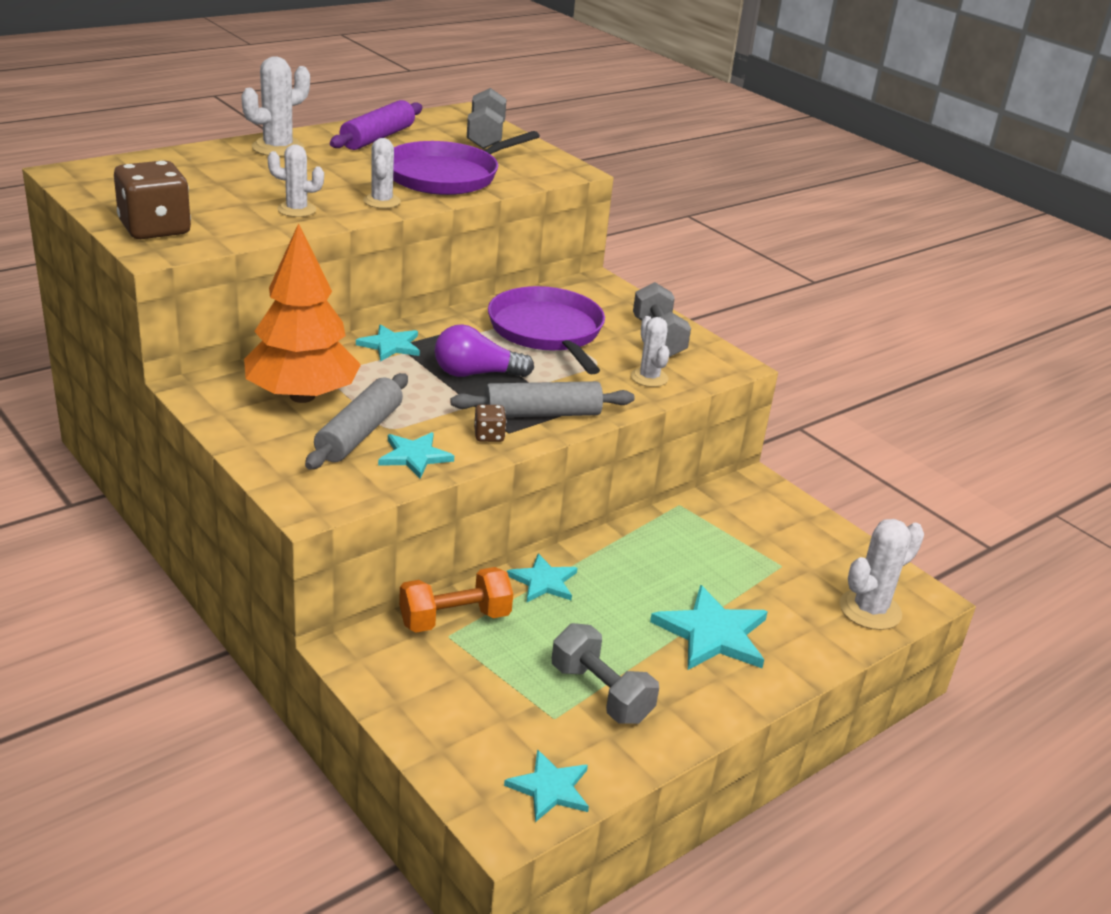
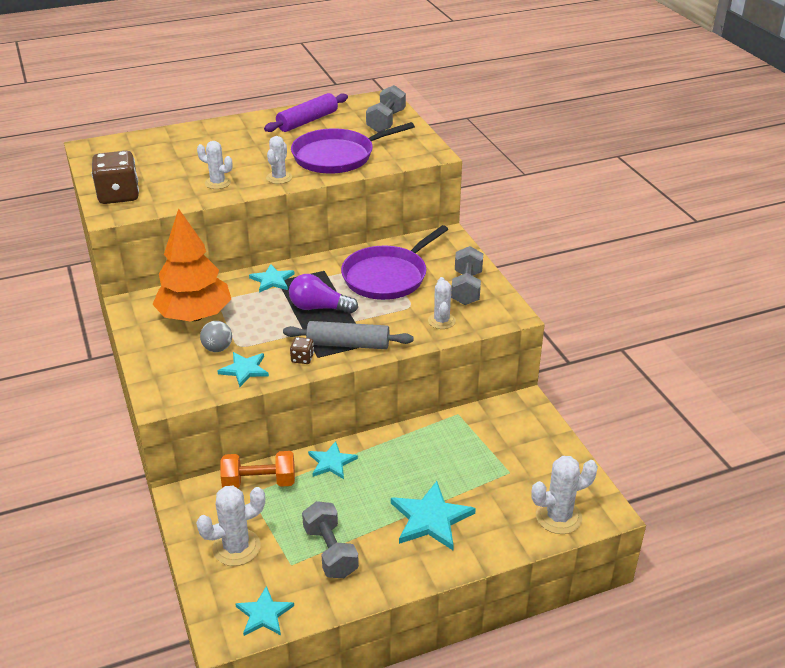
camera: 20 degrees right, 5 degrees up
(278, 148) = (234, 129): white cactus -> white cactus (236, 547)
(359, 433) = (217, 348): grey rolling pin -> grey ball
(547, 331) = (387, 276): purple pan -> purple pan turned 135 degrees counterclockwise

